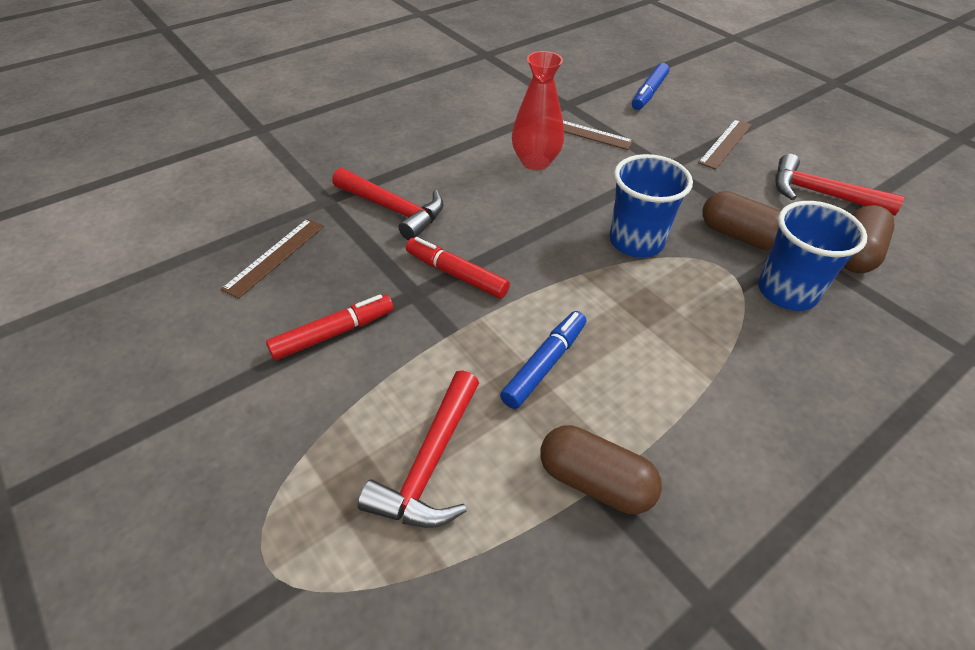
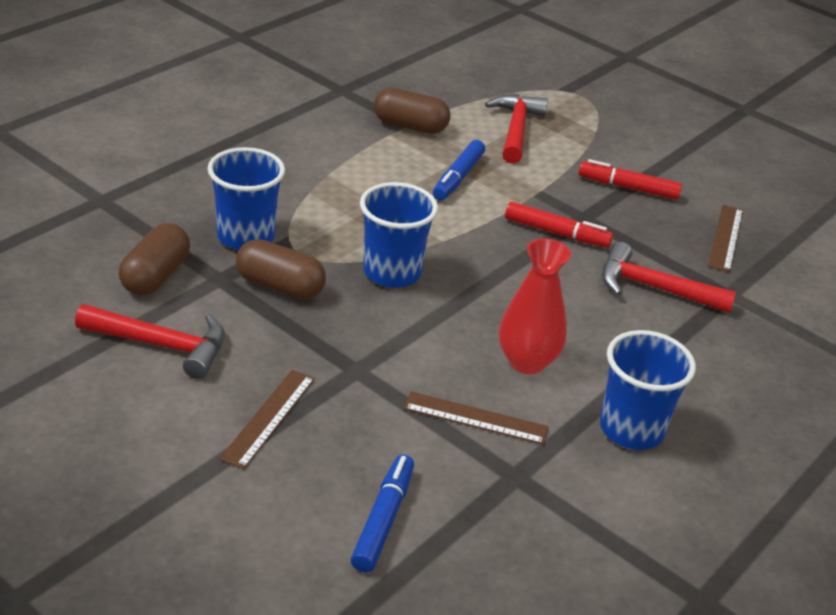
camera: 165 degrees right, 10 degrees down
(333, 333) = (628, 188): red marker -> red marker turned 60 degrees clockwise
(479, 119) = (631, 429): none -> blue cup

